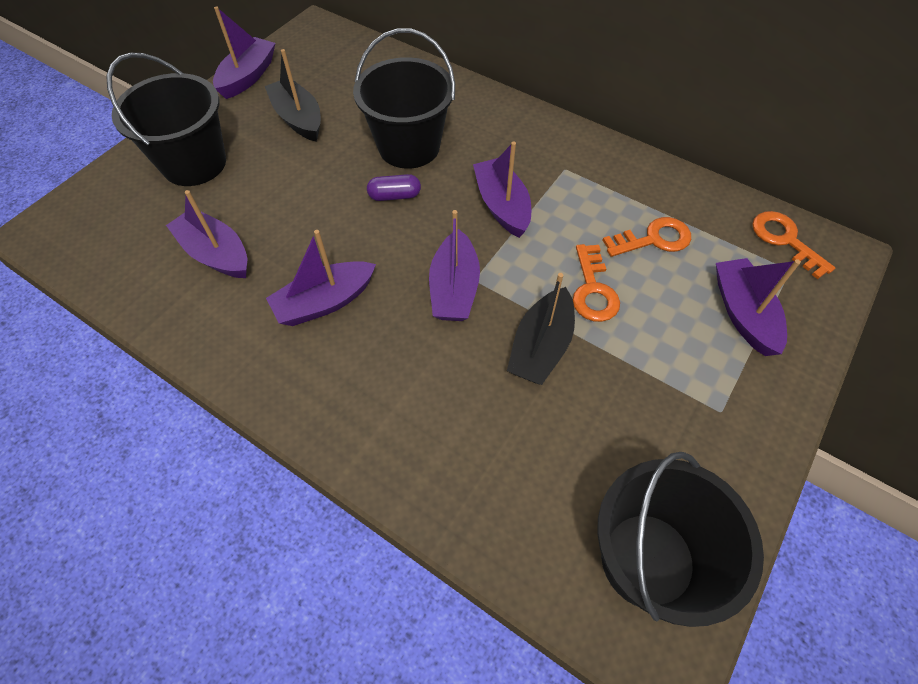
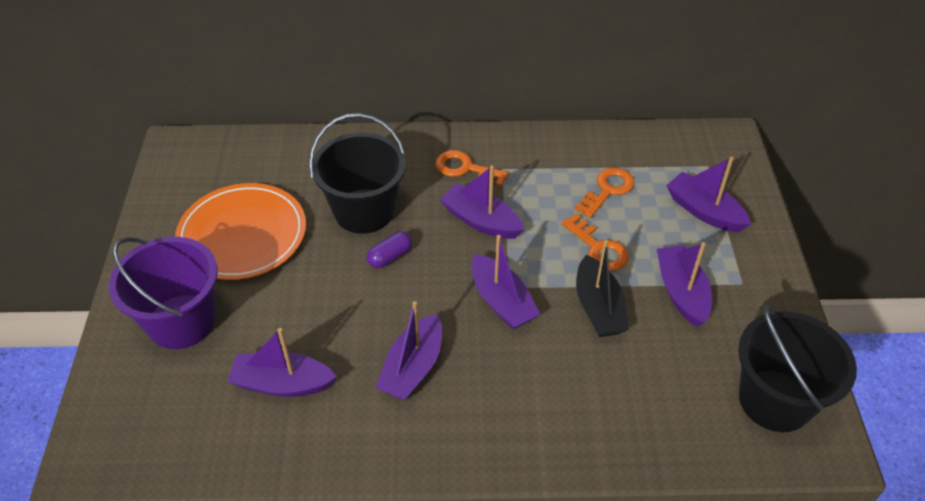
camera: 35 degrees left, 10 degrees down
(194, 163) = (181, 321): black bucket -> purple bucket
(248, 77) = (154, 220): purple boat -> purple boat (681, 292)
(298, 119) = (242, 235): black boat -> orange plate
(785, 240) = (689, 147): orange key -> orange key (465, 169)

